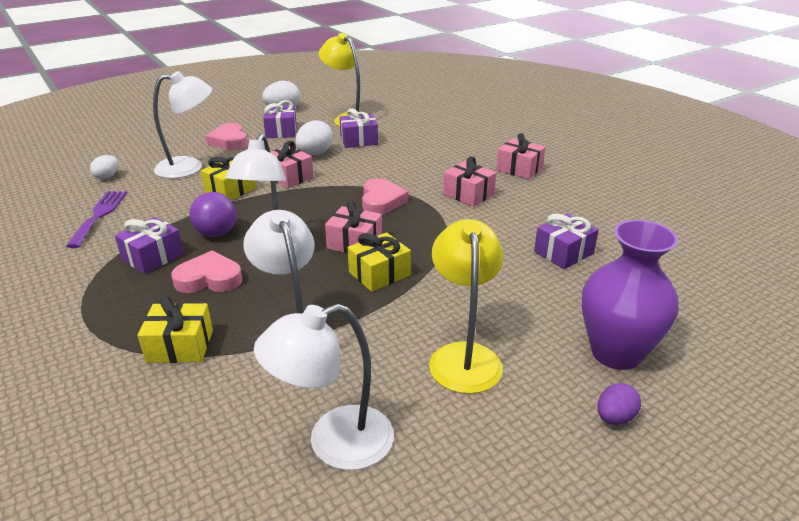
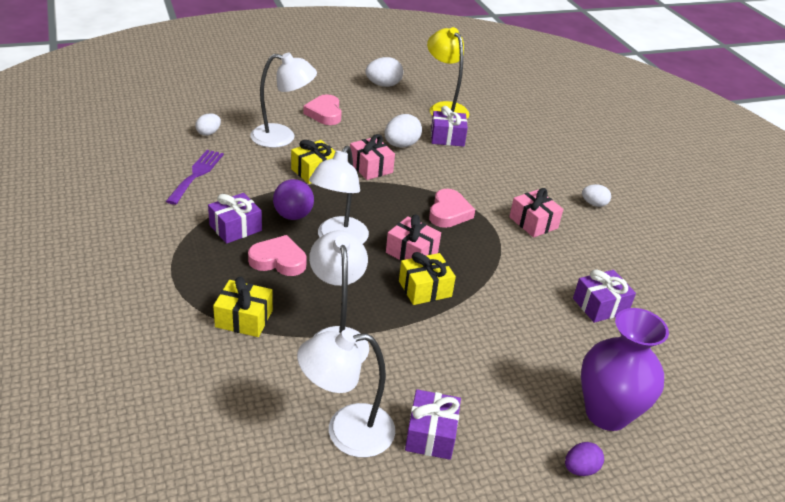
camera: 10 degrees right, 5 degrees up
(281, 131) = (375, 111): purple gift -> purple gift (431, 434)
(463, 356) = (473, 384): yellow lamp -> none
(519, 169) = (594, 204): pink gift -> white egg

